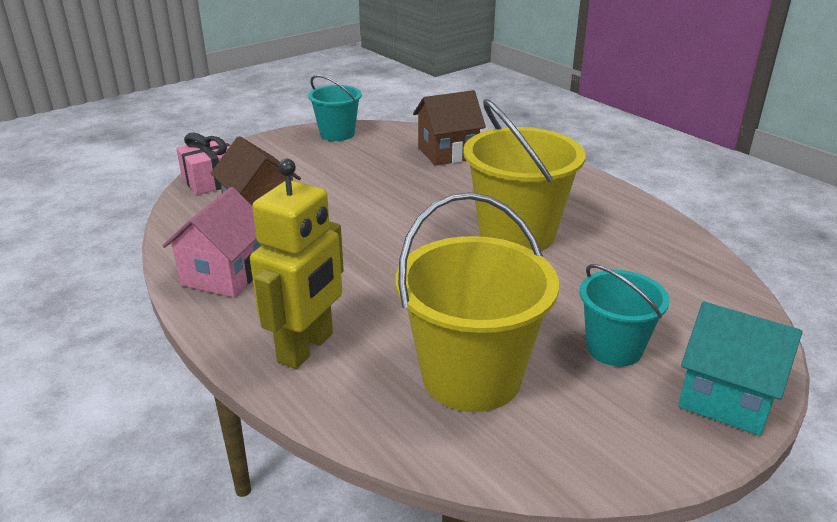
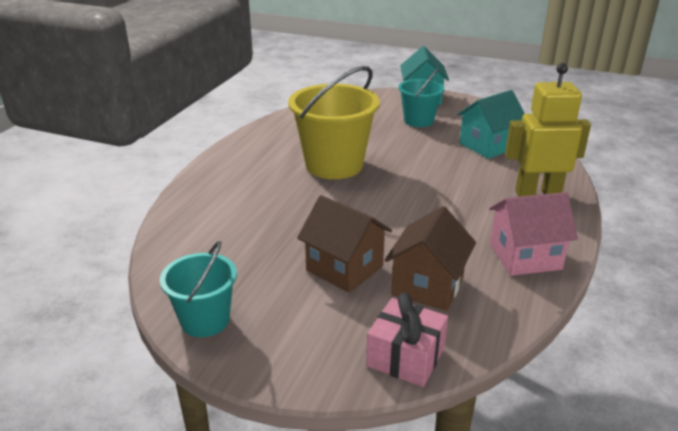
camera: 120 degrees left, 0 degrees up
(448, 153) = (211, 229): brown house -> brown house (344, 268)
(471, 377) = (488, 146): yellow bucket -> turquoise house

